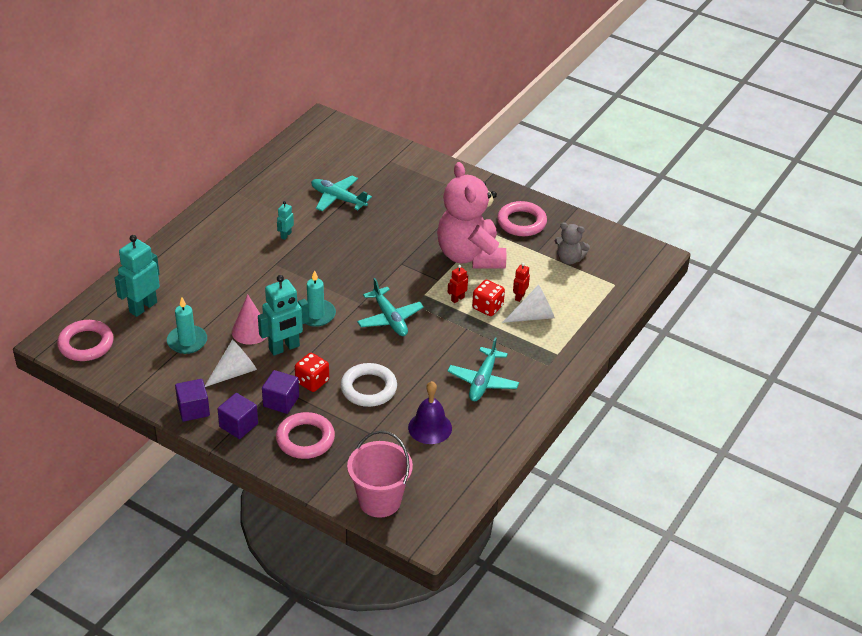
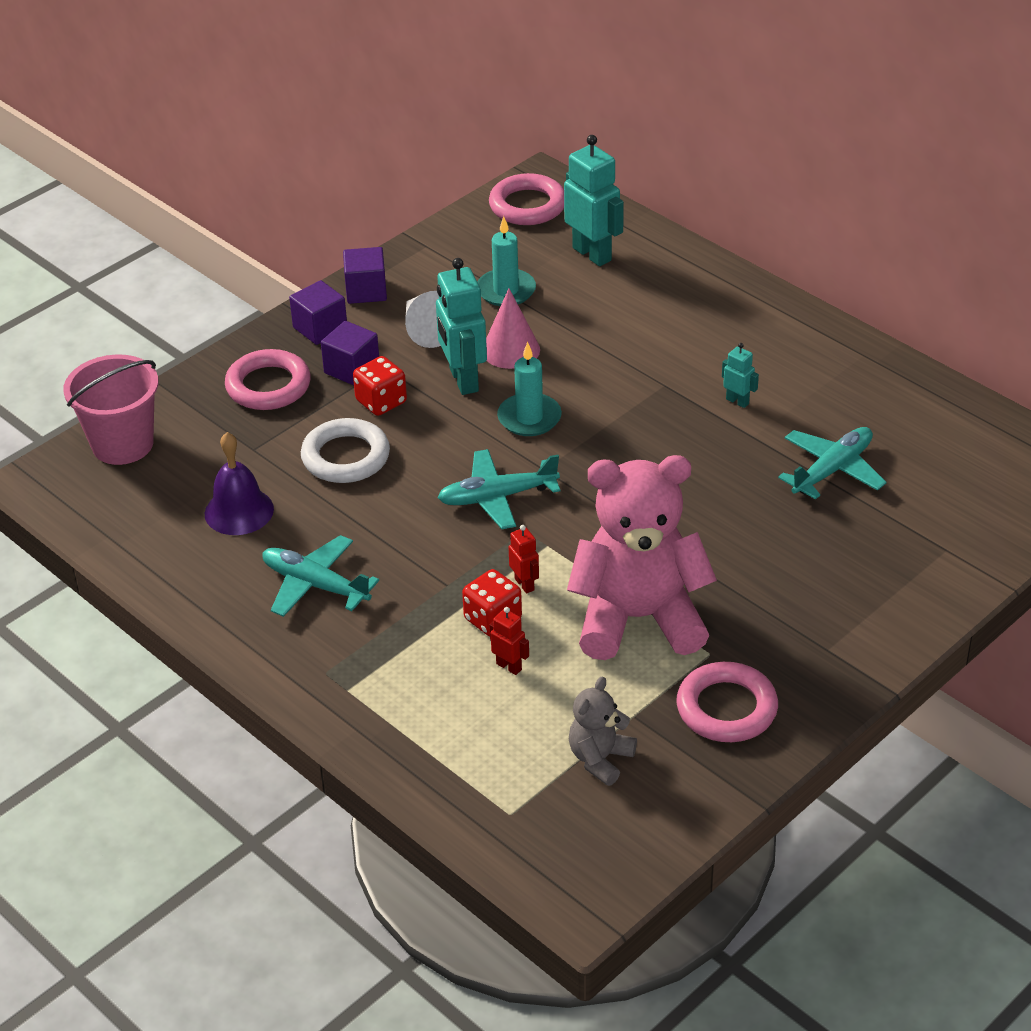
camera: 105 degrees right, 0 degrees up
(533, 316) = (452, 676): white cone -> none

